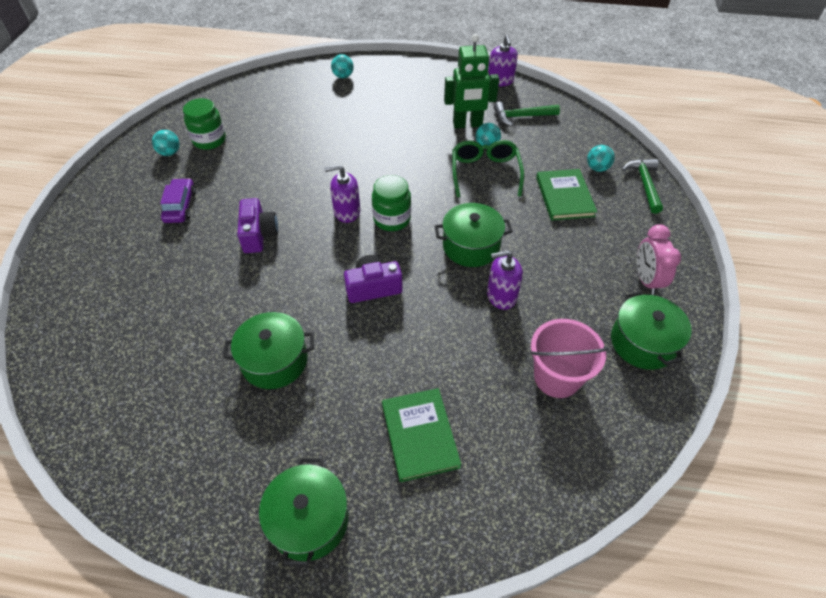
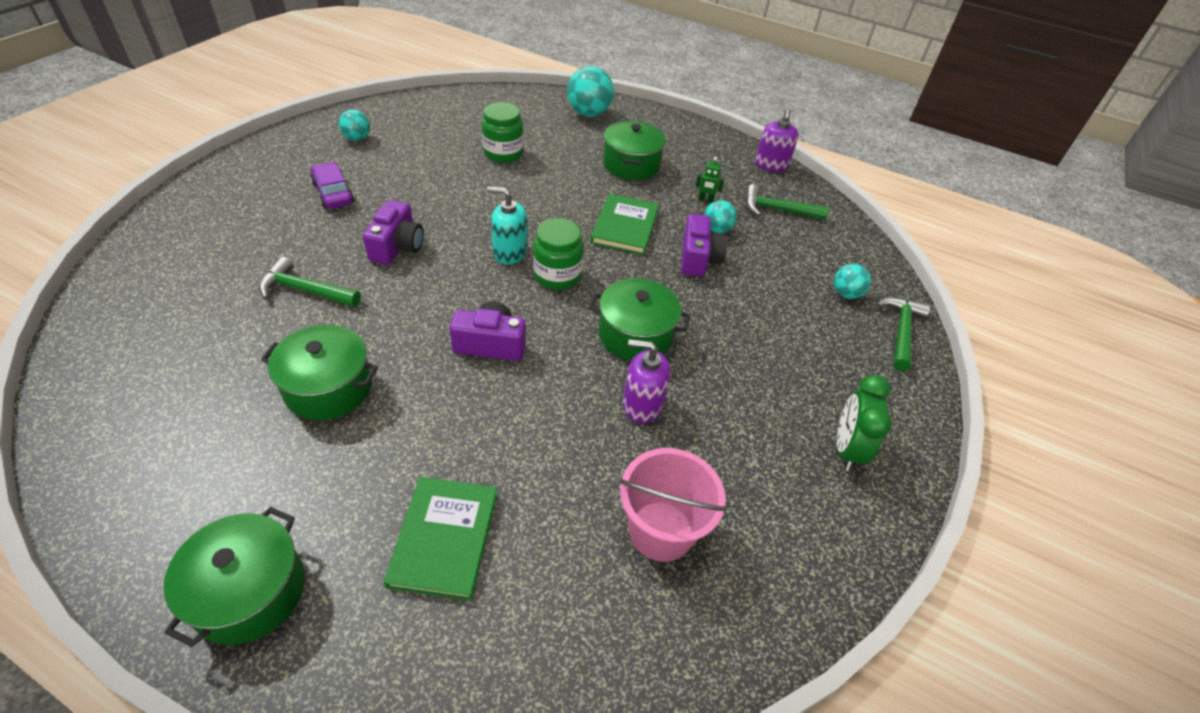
camera: 15 degrees right, 5 degrees down
(180, 206) = (333, 193): purple car -> purple car turned 45 degrees counterclockwise
(209, 140) = (405, 137): green jar -> green jar (503, 153)
(209, 293) = (305, 290): none -> green hammer
(343, 76) = (589, 113): turquoise ball -> turquoise ball, size x1.74
(347, 212) = (509, 252): purple soap dispenser -> turquoise soap dispenser
(467, 124) = (705, 200): green robot -> green robot, size x0.42
(485, 173) = (698, 258): green glasses -> purple camera
(564, 196) = (786, 314): green book -> green book (625, 226)
(643, 342) = (803, 528): green pot -> green pot (631, 165)
(646, 280) = (846, 449): pink clock -> green clock

